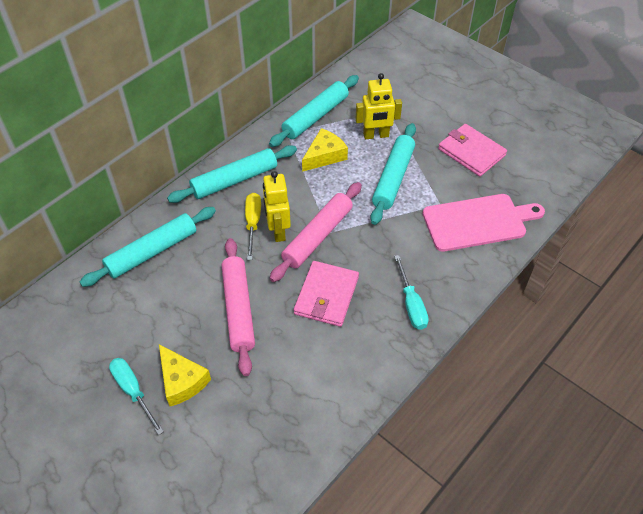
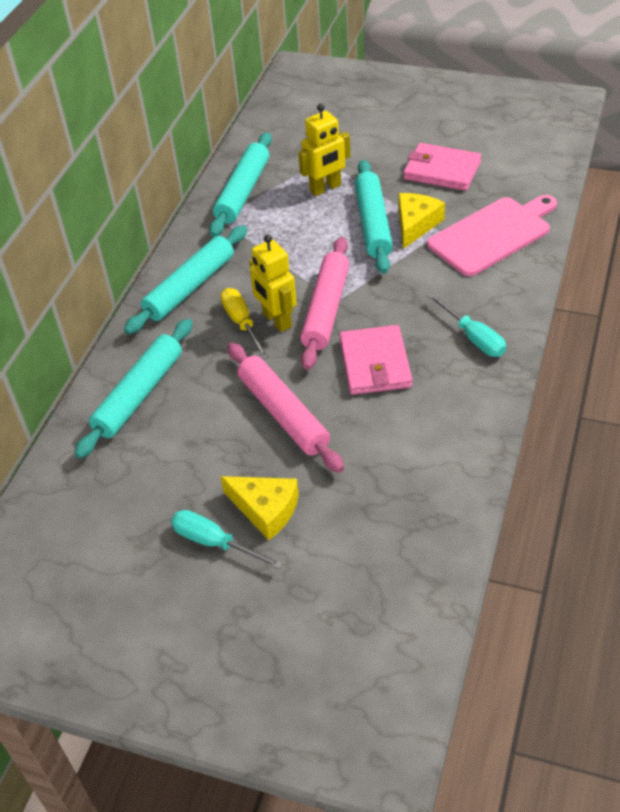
camera: 20 degrees left, 5 degrees down
(324, 156) = (280, 227): yellow cheese -> yellow cheese (416, 224)

